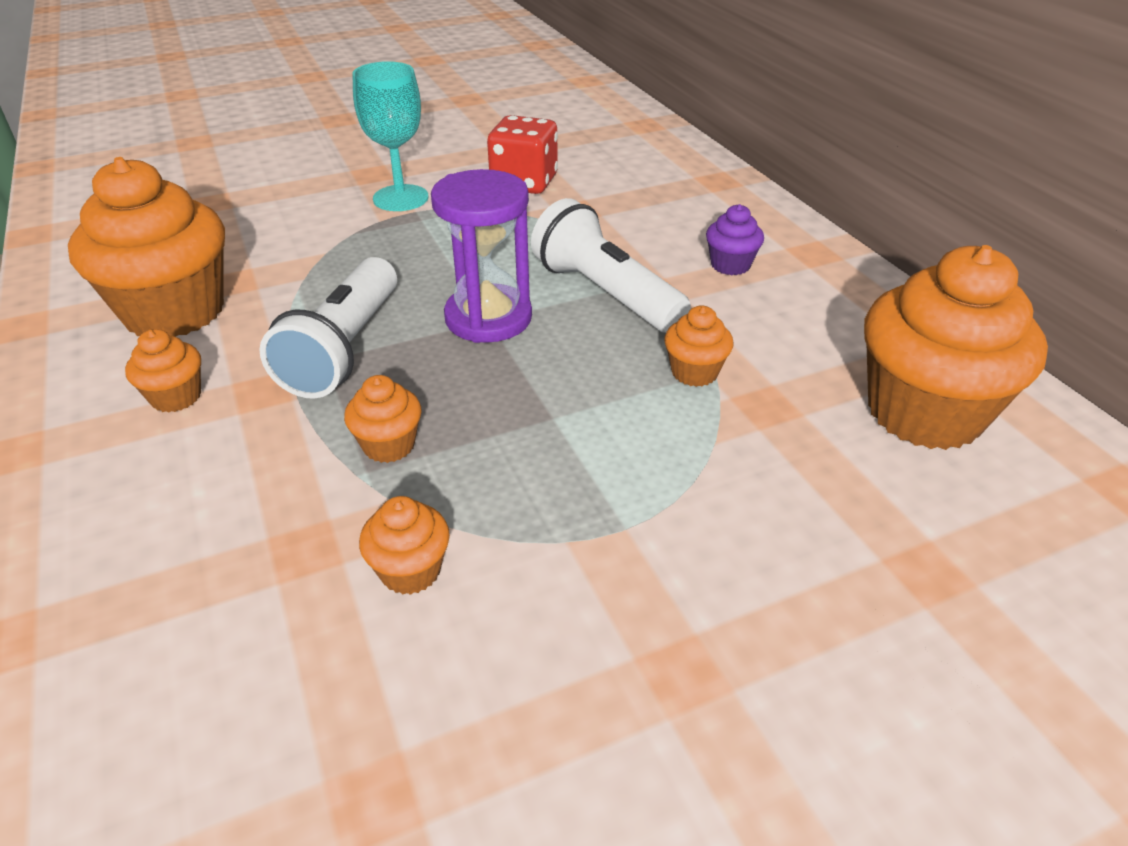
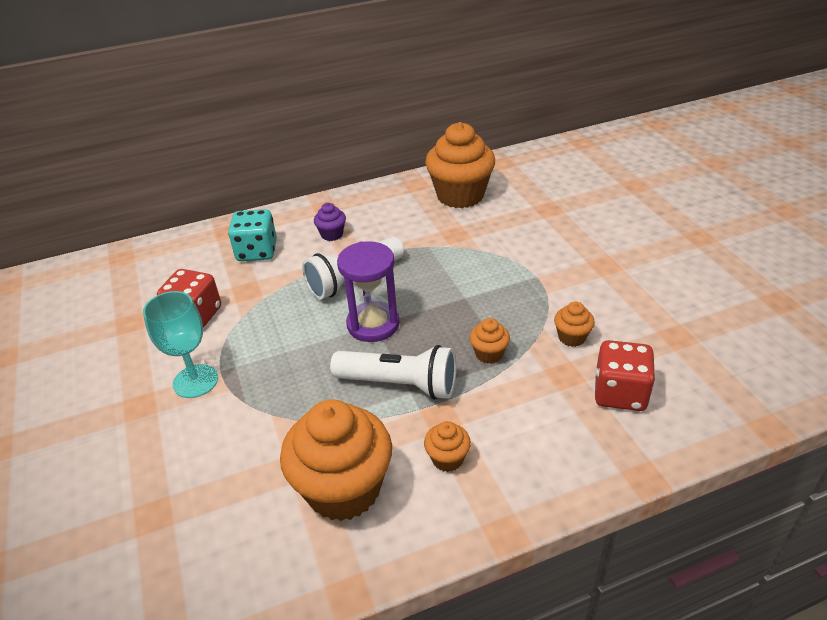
camera: 85 degrees left, 0 degrees up
(222, 635) = (620, 393): none -> red dice
(671, 207) = (257, 251): none -> turquoise dice
(694, 372) = (430, 252): orange cupcake -> none

